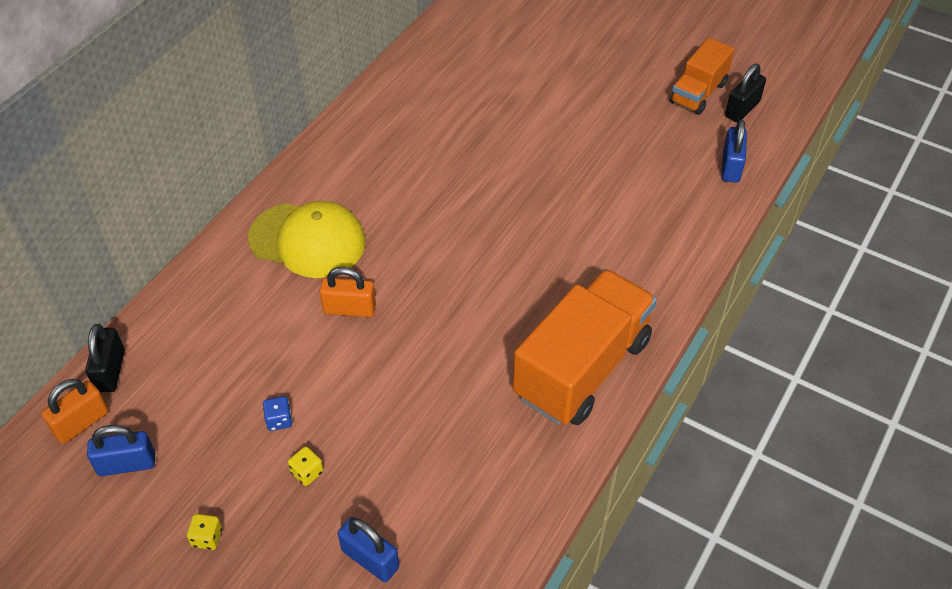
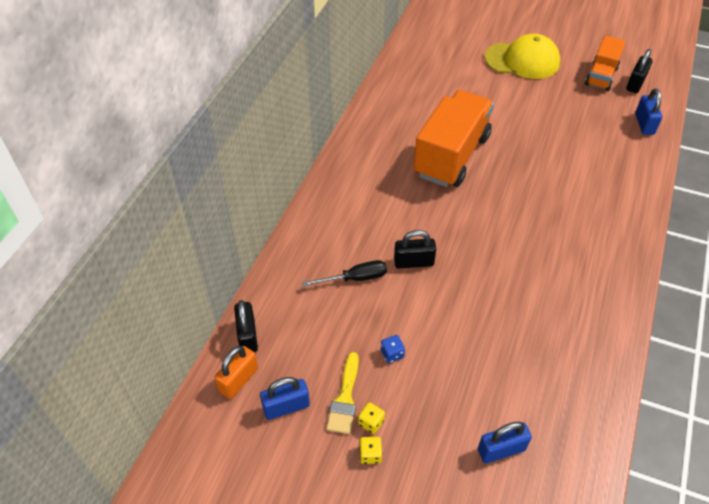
camera: 10 degrees left, 0 degrees up
(201, 465) = (345, 398): none -> yellow brush
(268, 319) = (355, 278): none -> black screwdriver
(307, 472) = (428, 390): yellow dice -> yellow dice (371, 422)
(308, 240) = (363, 216): yellow cap -> yellow cap (522, 60)
(349, 309) = (413, 262): orange padlock -> black padlock
(370, 559) = (501, 450): blue padlock -> blue padlock turned 45 degrees counterclockwise
(582, 368) = (599, 281): orange truck -> orange truck (451, 156)

